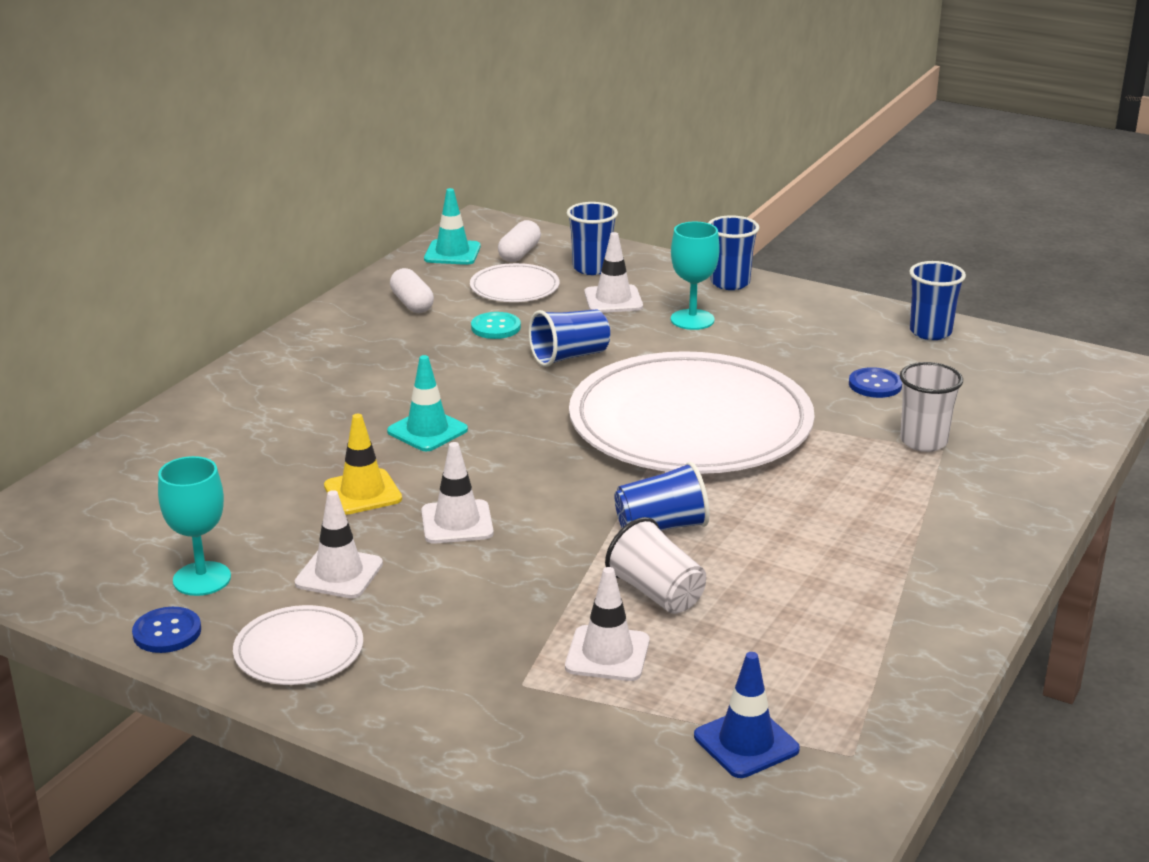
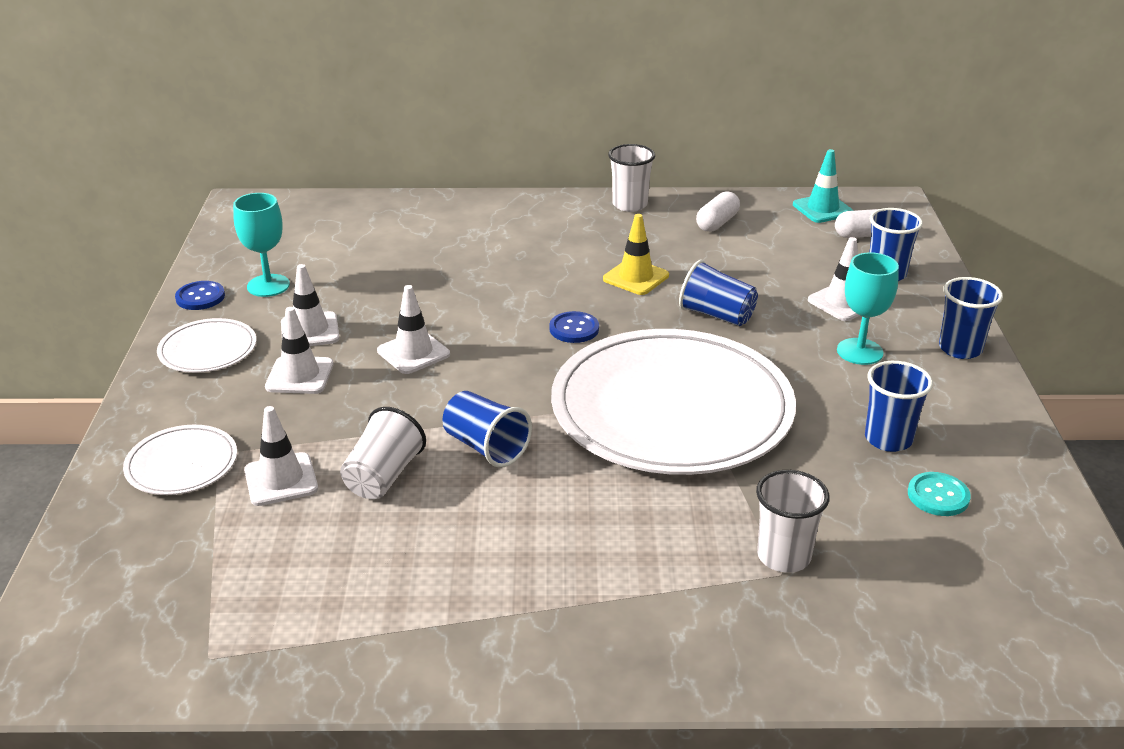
camera: 60 degrees right, 5 degrees up
(317, 330) = (630, 204): none -> white cup
(362, 492) = (421, 302): yellow traffic cone -> yellow traffic cone (636, 277)
(425, 600) = (299, 376): none -> white traffic cone
(427, 431) = (532, 296): turquoise traffic cone -> none
(495, 327) = (724, 268): turquoise button -> turquoise button (938, 496)
(514, 287) = (802, 253): white plate -> white plate (182, 464)
(746, 743) = (197, 589): blue traffic cone -> none
(875, 385) = (864, 493): blue button -> blue button (574, 329)
(930, 332) = (1026, 498): blue cup -> blue cup (888, 439)

